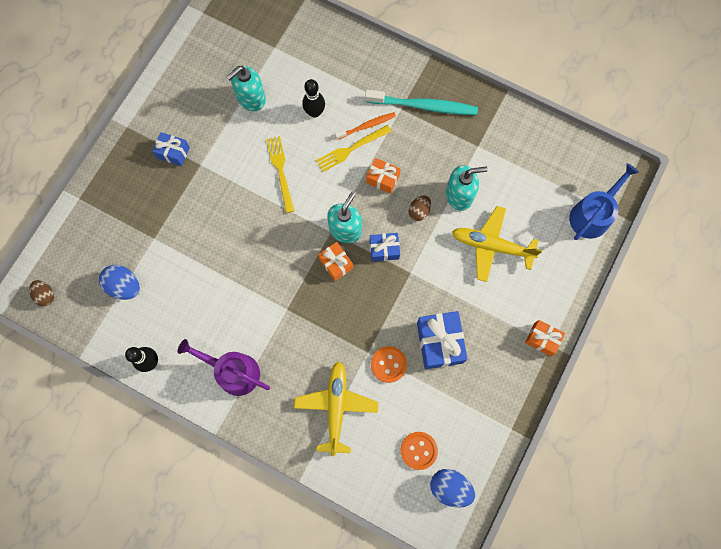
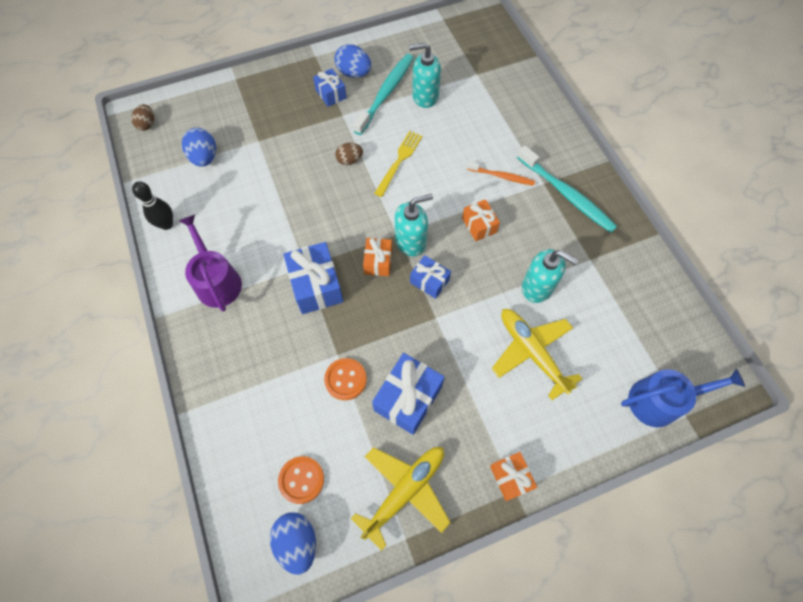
camera: 40 degrees right, 10 degrees down
(174, 119) = (354, 73): none -> blue egg
(217, 119) = (386, 93): none -> turquoise toothbrush
(308, 316) = (316, 285): none -> blue gift
(314, 112) = (467, 138): black bowling pin -> none
(336, 407) = (268, 378): yellow plane -> yellow plane (404, 491)
(350, 149) = (471, 184): yellow fork -> none
(419, 211) = (488, 273): brown egg -> brown egg (349, 160)

